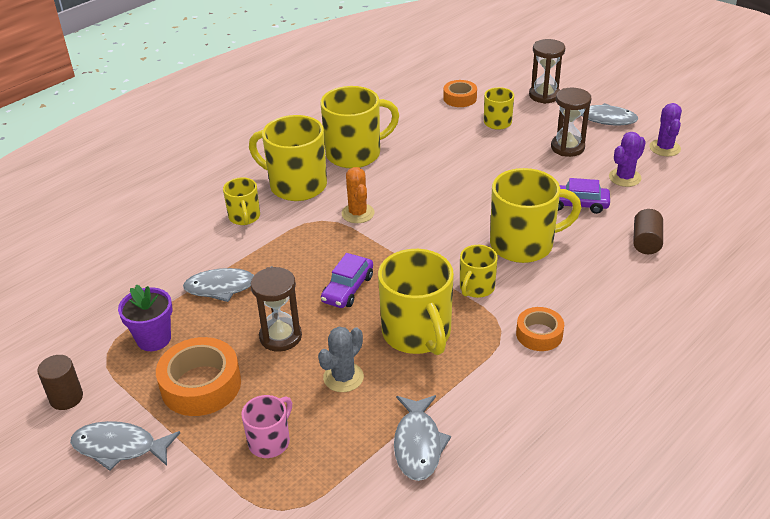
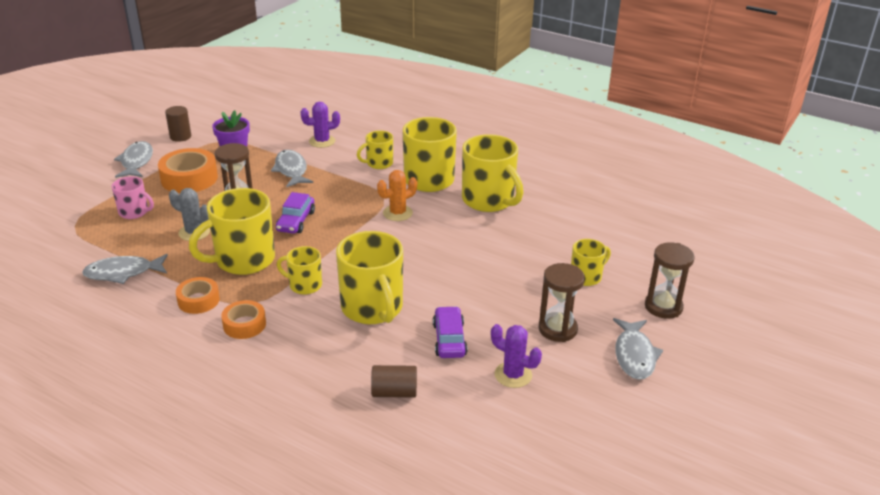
camera: 75 degrees right, 5 degrees down
(347, 289) = (296, 221): purple car -> purple car turned 90 degrees counterclockwise
(460, 98) = (622, 249): orange tape -> orange tape (198, 300)
(664, 148) = (592, 409): purple cactus -> purple cactus (322, 141)

